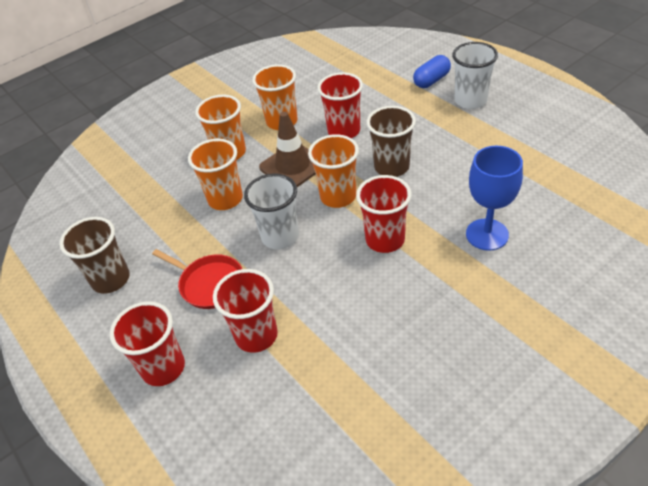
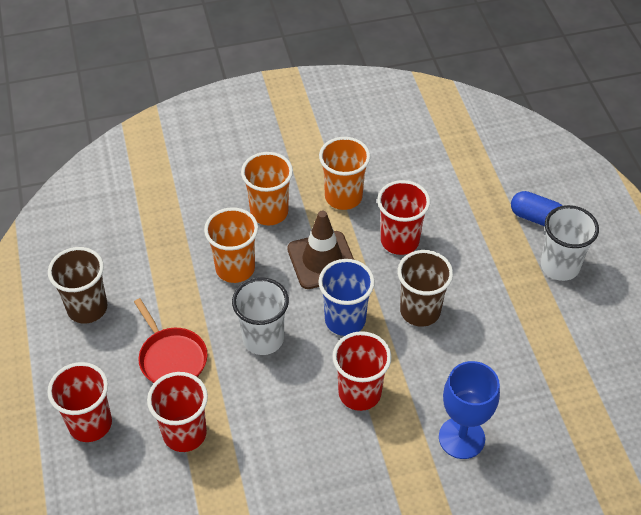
camera: 20 degrees right, 5 degrees up
(338, 196) = (345, 320): orange cup -> blue cup
(431, 80) = (536, 218): blue capsule -> blue capsule turned 45 degrees clockwise

